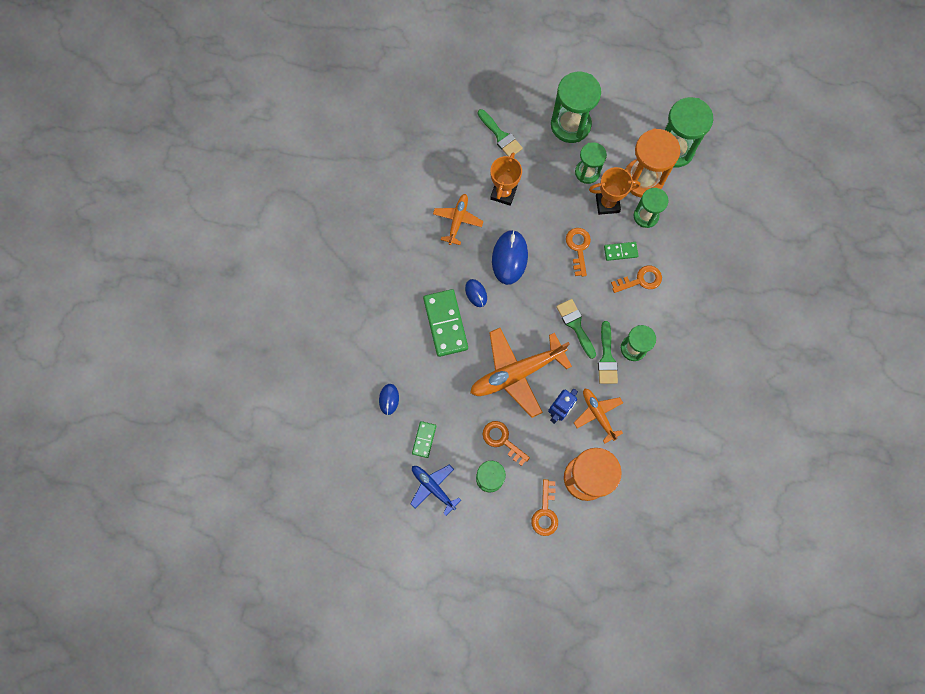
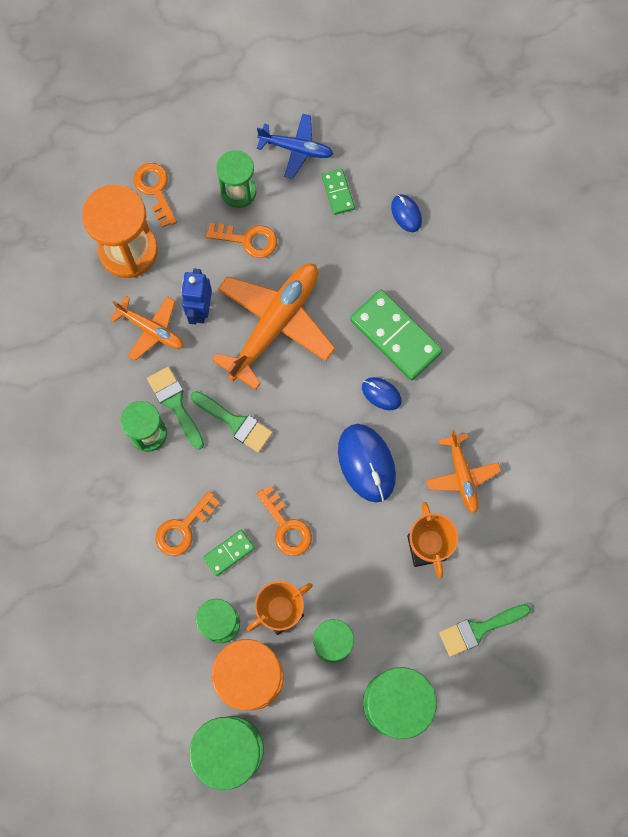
camera: 150 degrees right, 0 degrees up
(501, 136) = (479, 629): green brush -> green brush turned 45 degrees counterclockwise

